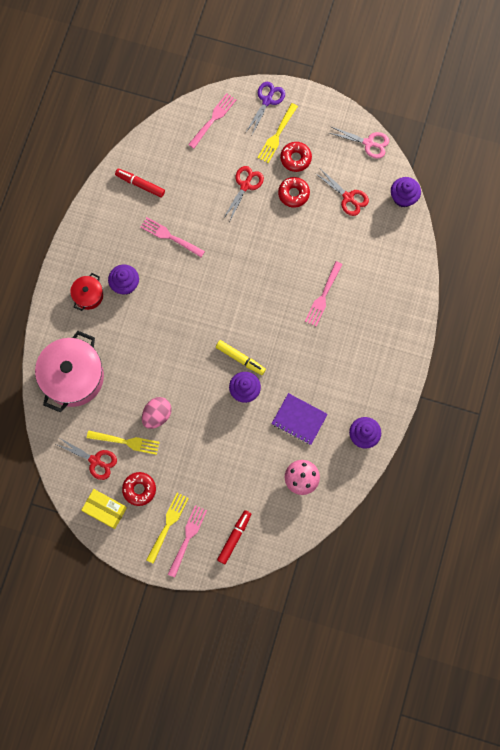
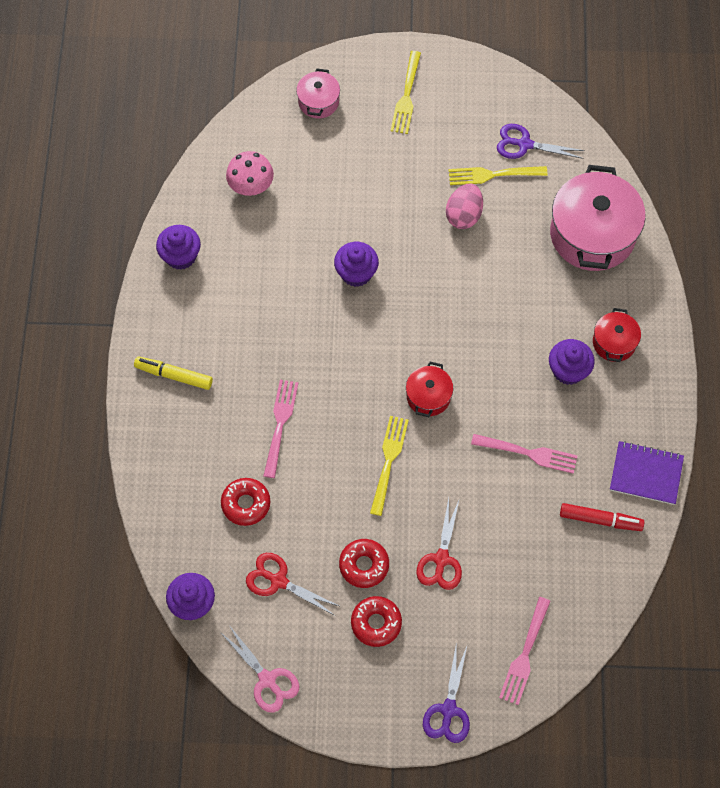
camera: 165 degrees right, 10 degrees down
(95, 460) = (525, 144): red scissors -> purple scissors
(105, 510) = (490, 94): yellow box -> none
(139, 489) = (456, 126): red donut -> red donut (246, 504)
(187, 538) = (377, 87): pink fork -> none
(222, 290) = (428, 396): none -> red pot
(234, 537) = (318, 102): red marker -> pink pot
(240, 359) = (374, 311): yellow marker -> yellow marker (174, 375)
(277, 135) = (416, 655): yellow fork -> yellow fork (389, 462)
(299, 419) = (272, 255): purple notebook -> purple notebook (646, 473)
(368, 143) = (267, 679): pink scissors -> pink scissors turned 135 degrees counterclockwise

